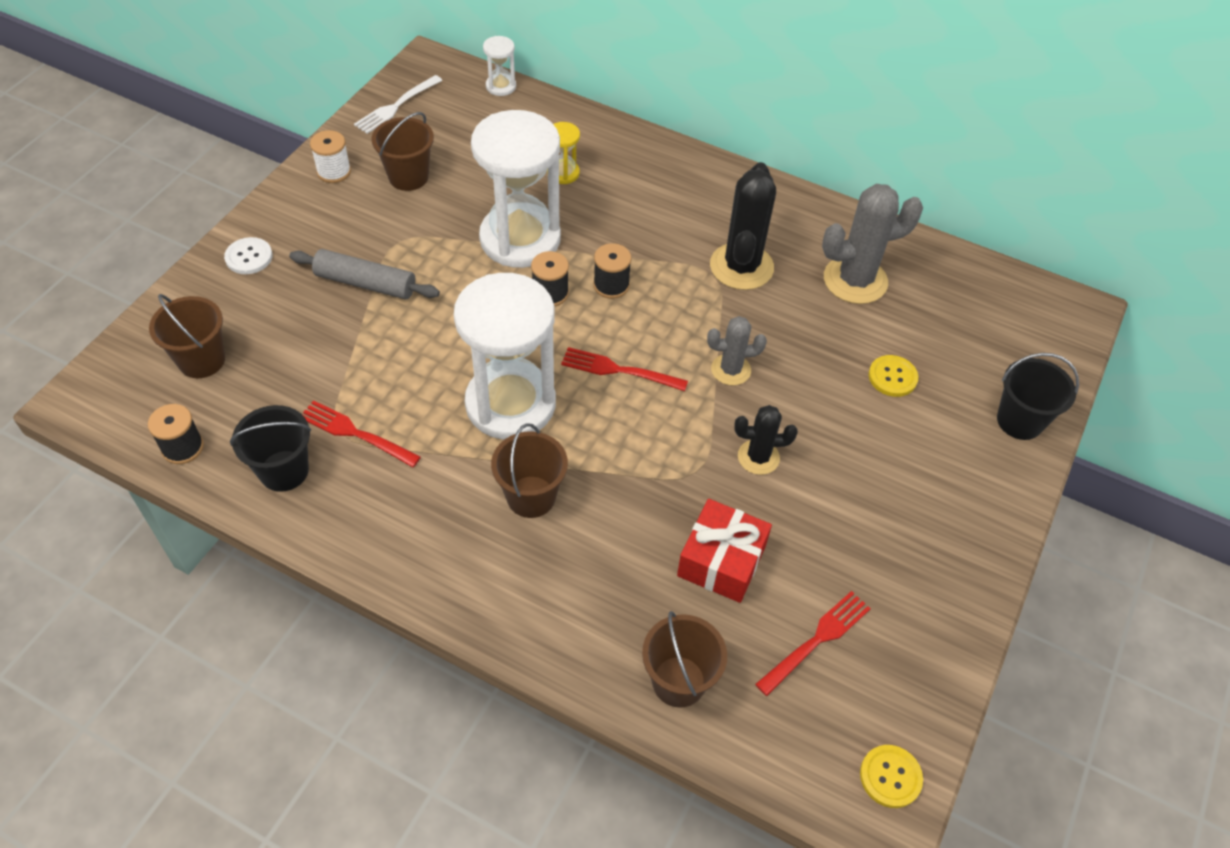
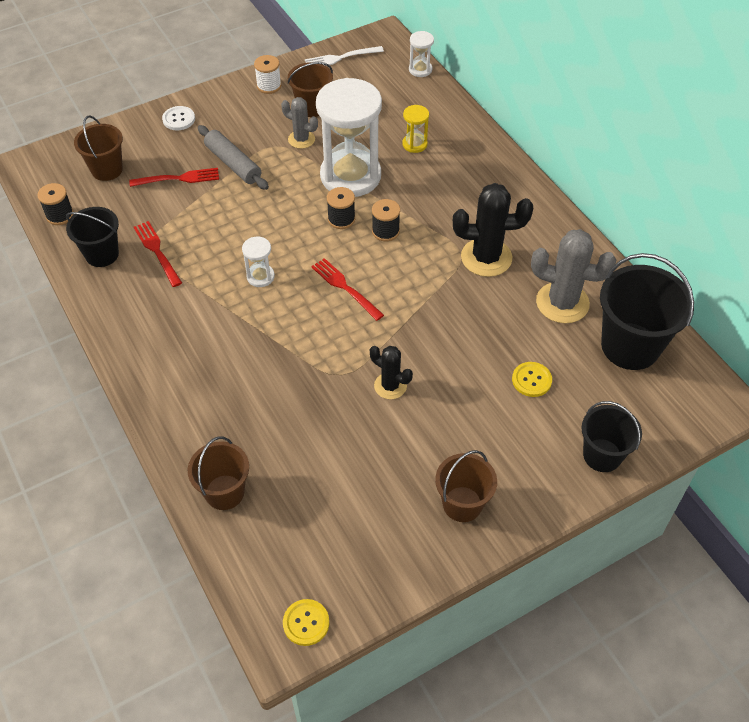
camera: 35 degrees right, 0 degrees up
(510, 404) = (260, 276): white hourglass -> white hourglass, size x0.42
(531, 497) = (227, 338): brown bucket -> brown bucket (462, 504)
(721, 560) = (311, 436): red gift -> none
(731, 370) = (420, 322): grey cactus -> grey cactus (301, 139)
(741, 267) = (486, 257): black cactus -> black cactus turned 45 degrees clockwise
(816, 640) = (330, 517): red fork -> red fork (178, 178)
(953, 295) = (630, 346): none -> black bucket

